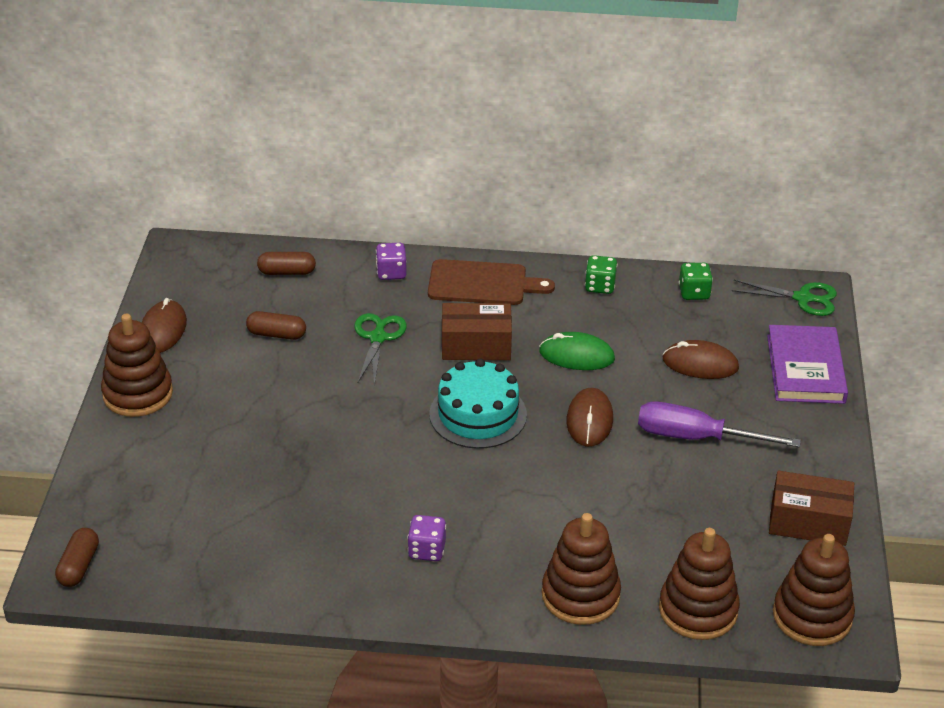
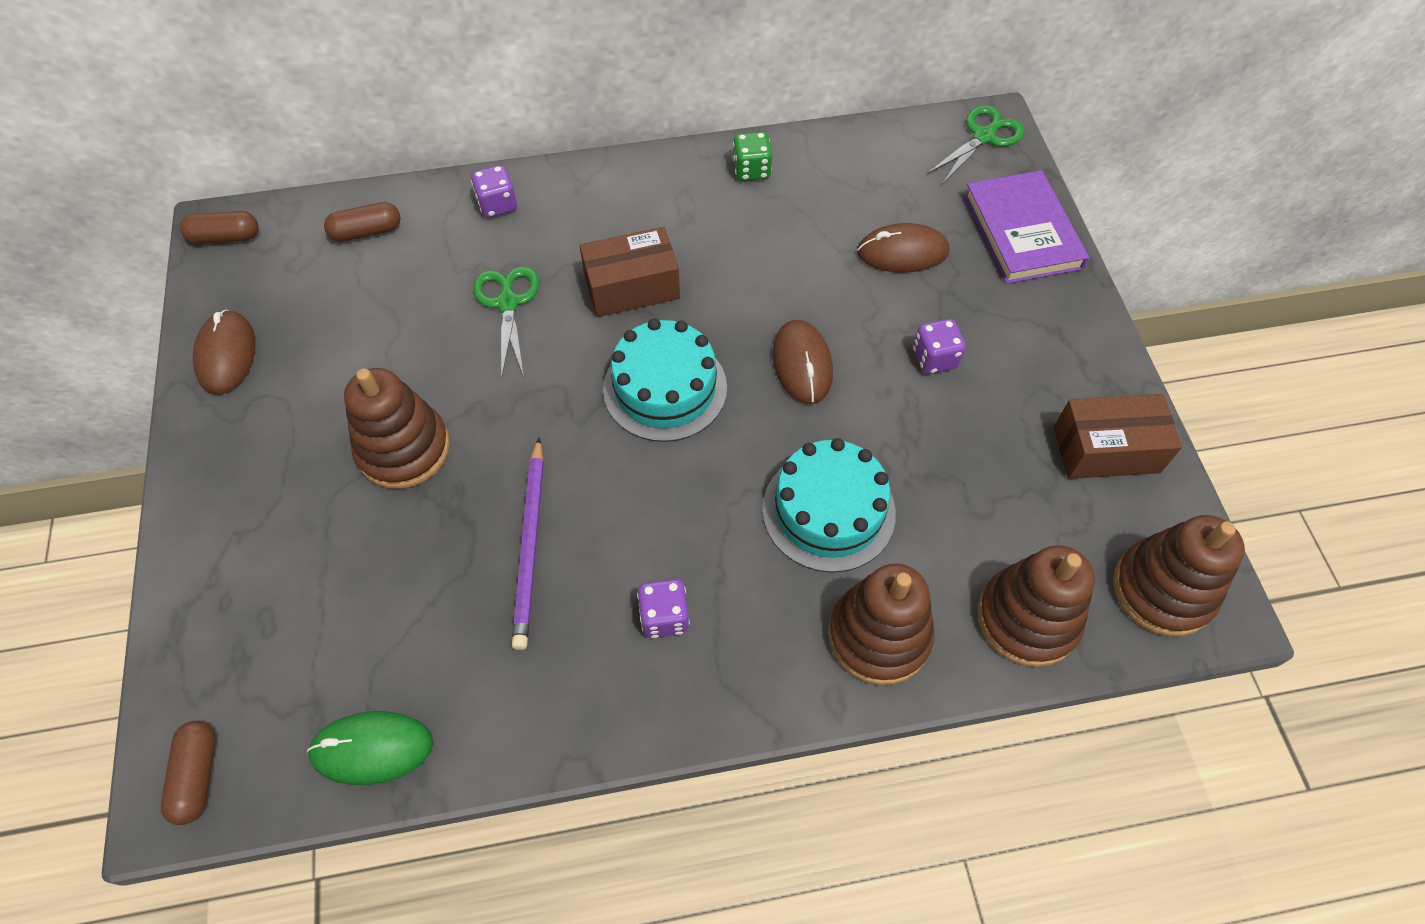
camera: 15 degrees left, 20 degrees up
(138, 394) = (216, 463): brown stacking toy -> brown stacking toy (404, 449)
(276, 334) = (378, 327): brown capsule -> brown capsule (225, 237)
(345, 488) = (530, 545): none -> purple pencil
(482, 283) = (612, 196): brown cutting board -> none
(573, 514) = (828, 511): none -> turquoise cake
(576, 355) = (756, 273): green mouse -> green mouse (372, 749)
(694, 293) = (861, 156): green dice -> none
(696, 437) = (934, 358): purple screwdriver -> purple dice
(803, 298) = (984, 137): green scissors -> green scissors turned 45 degrees counterclockwise

